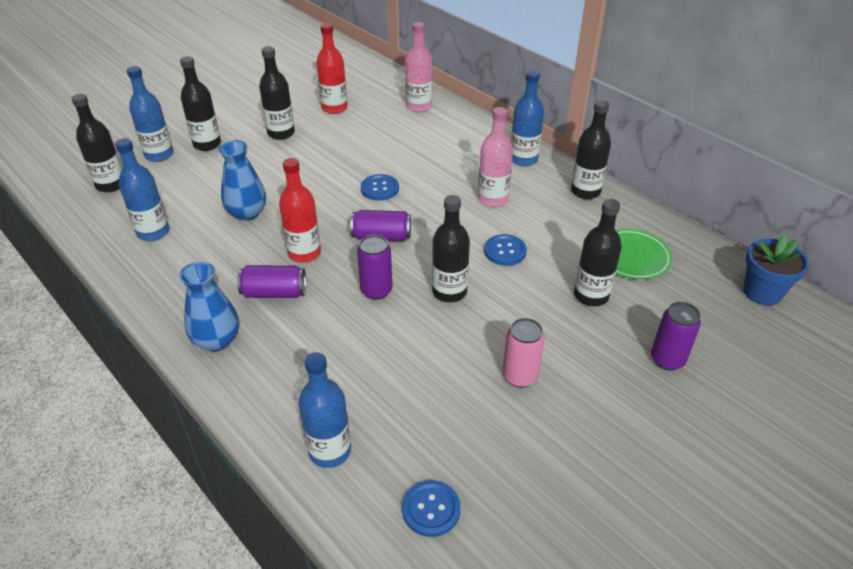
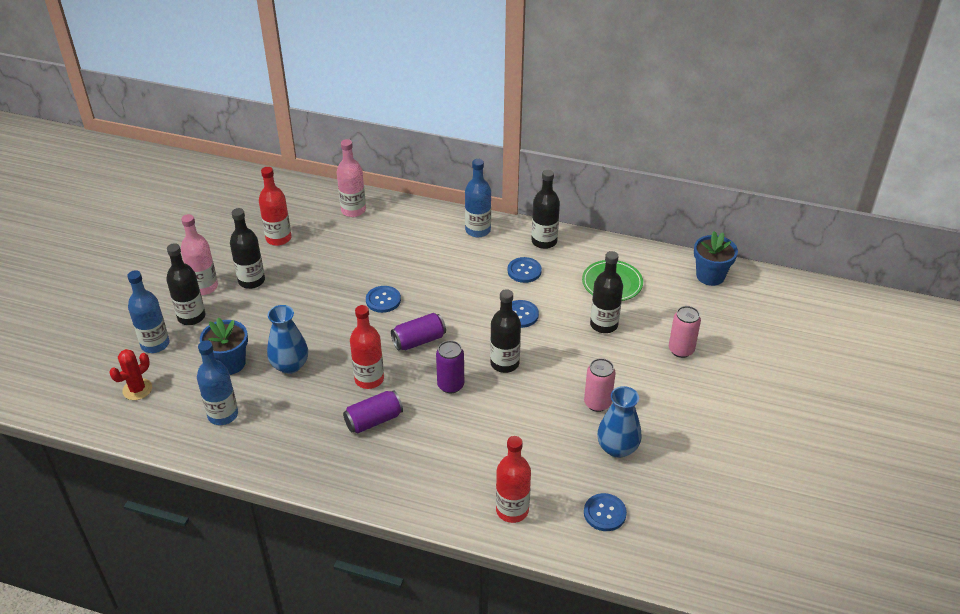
camera: 30 degrees left, 0 degrees up
(111, 184) = (137, 389): black bottle -> red cactus
(200, 192) = (230, 363): none -> blue flower pot
(217, 340) = (362, 475): blue vase -> blue vase (617, 448)
(330, 451) = (512, 510): blue bottle -> red bottle
(493, 199) = (480, 275): pink bottle -> pink bottle (204, 287)
(542, 211) = (524, 271): none -> blue button
(667, 359) = (681, 350): purple can -> pink can

